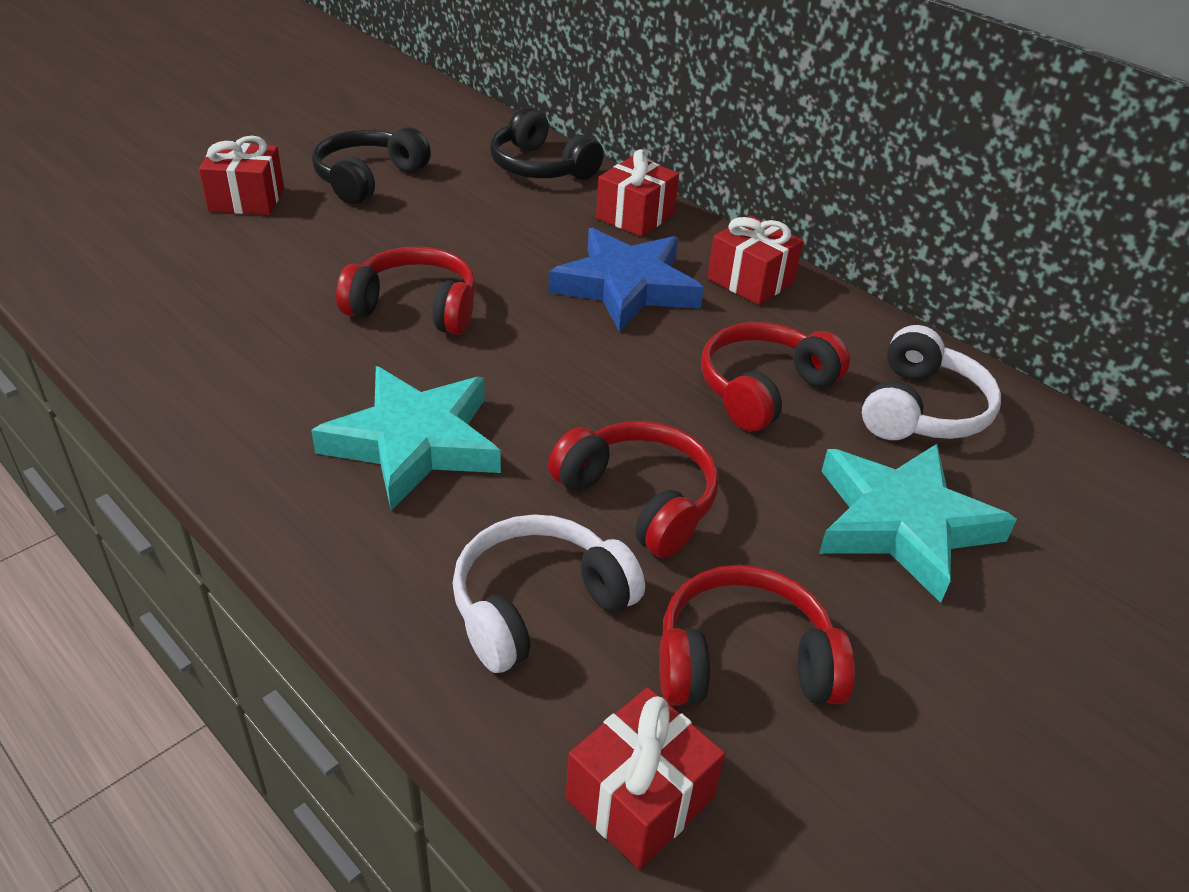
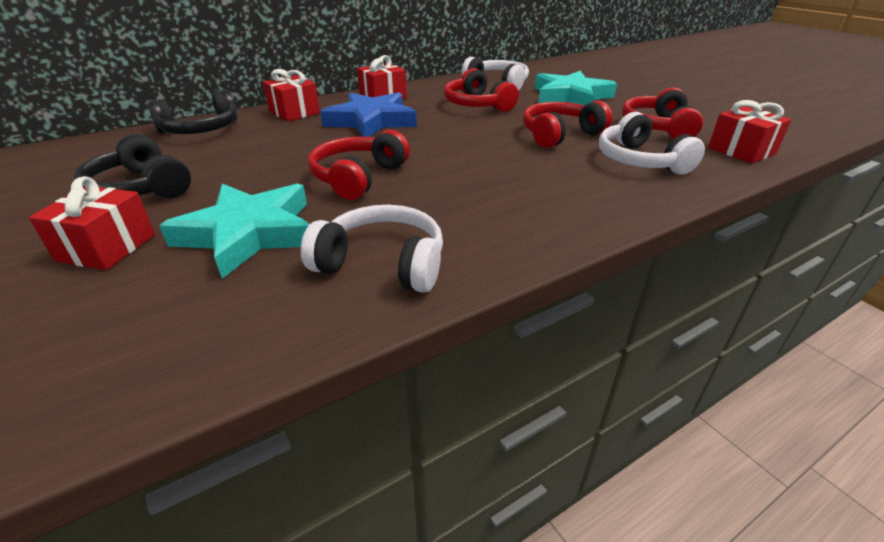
camera: 75 degrees left, 5 degrees down
(205, 356) = (382, 263): none -> white headphones
(414, 443) = (511, 183): turquoise star -> turquoise star (249, 233)

